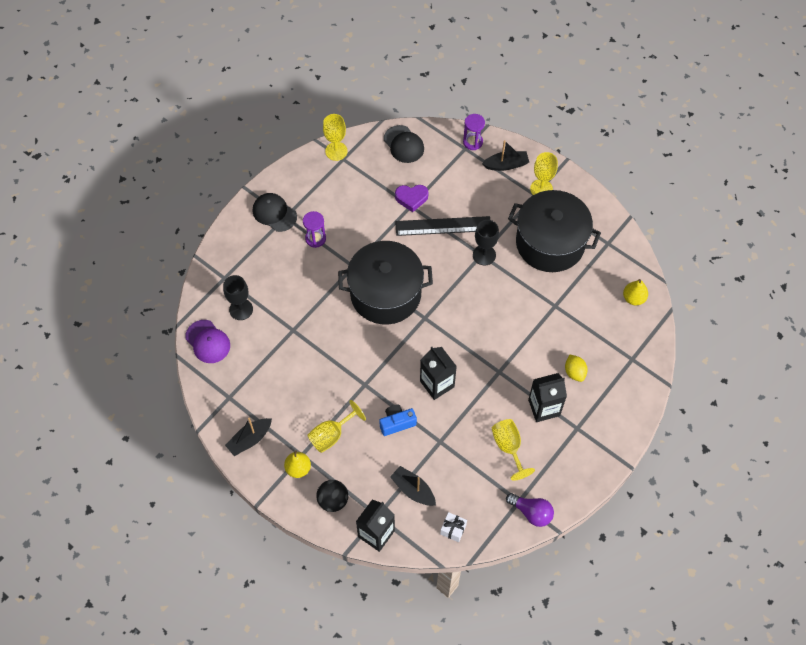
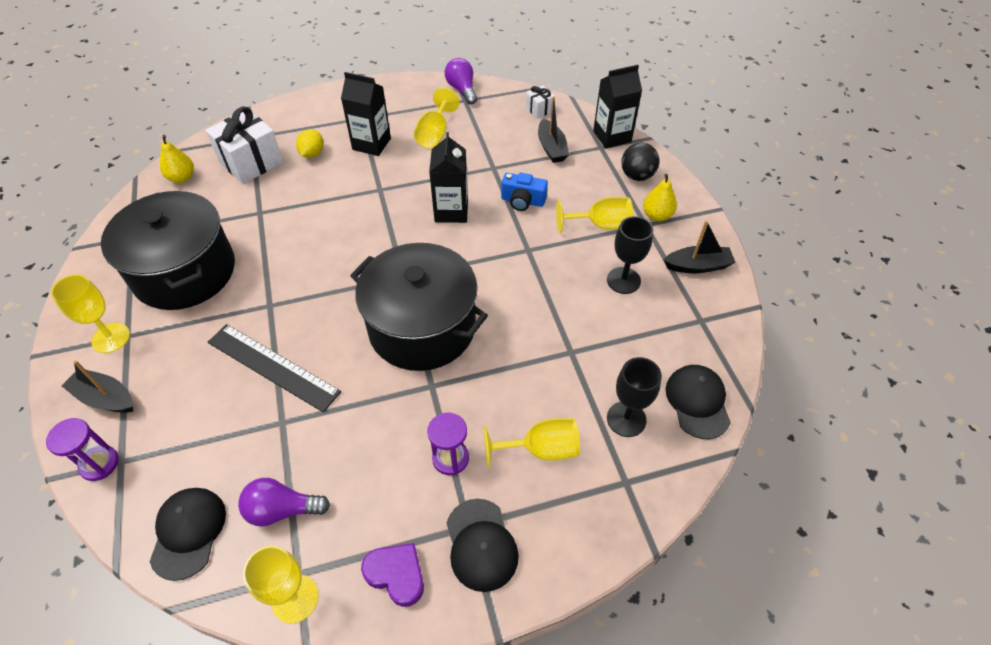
camera: 145 degrees left, 10 degrees down
(208, 342) = (697, 402): purple cap -> black cap
(275, 268) = (541, 449): none -> yellow goblet
(373, 174) = (282, 509): none -> purple light bulb
(411, 198) = (270, 432): purple heart -> purple heart (396, 575)
(484, 255) = (267, 302): black goblet -> black goblet (623, 280)
(606, 338) = (251, 162): none -> white gift

